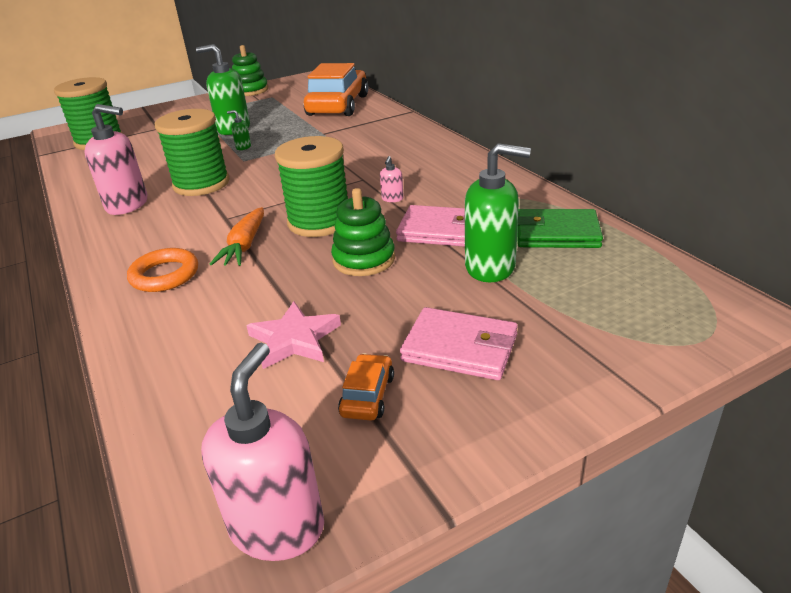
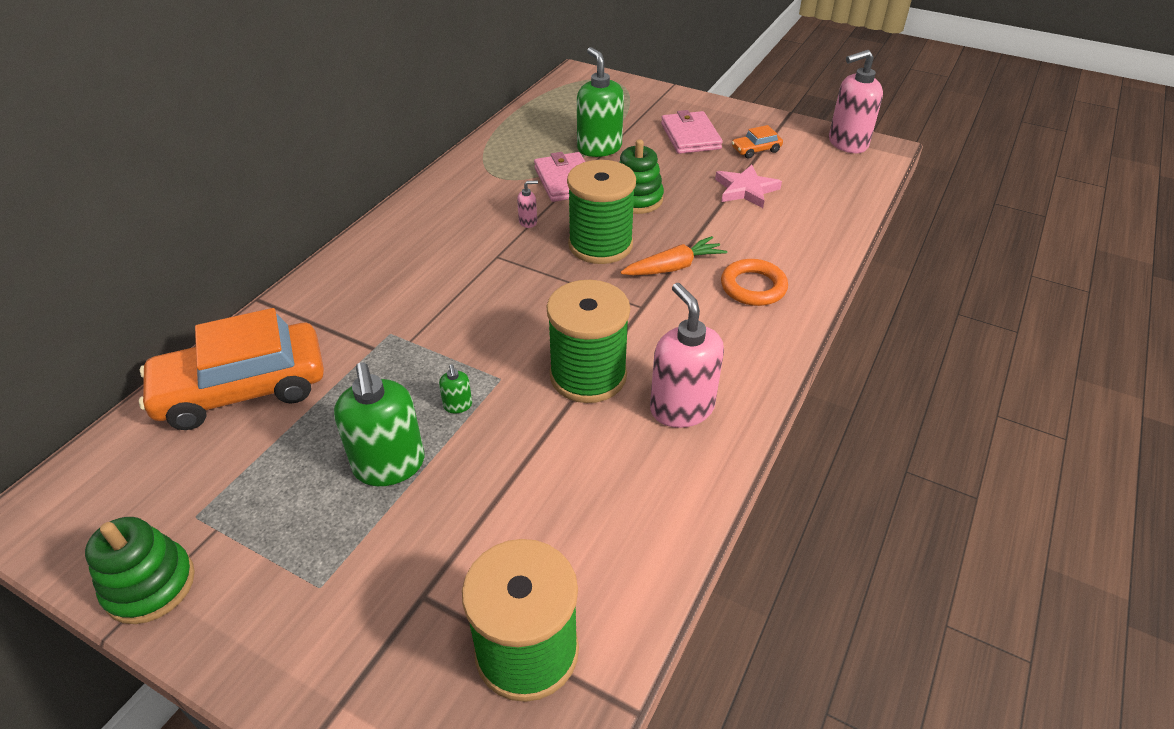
camera: 125 degrees left, 10 degrees up
(556, 233) = (532, 136): green wallet -> none

